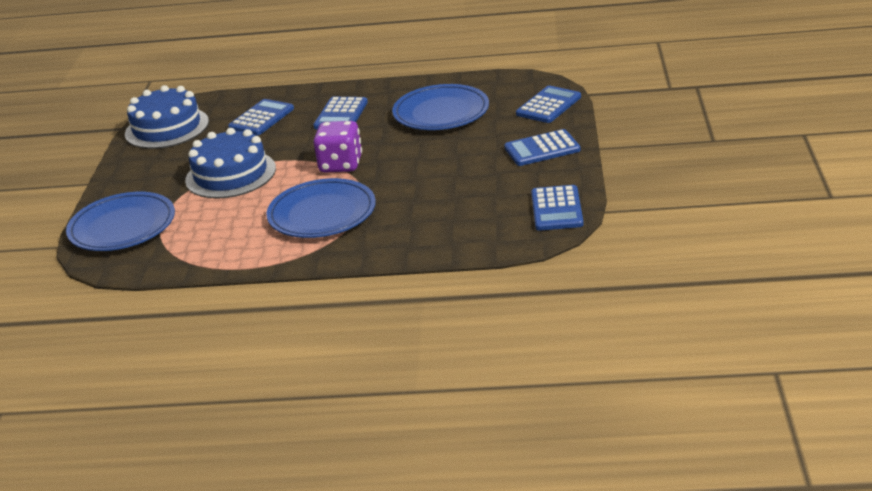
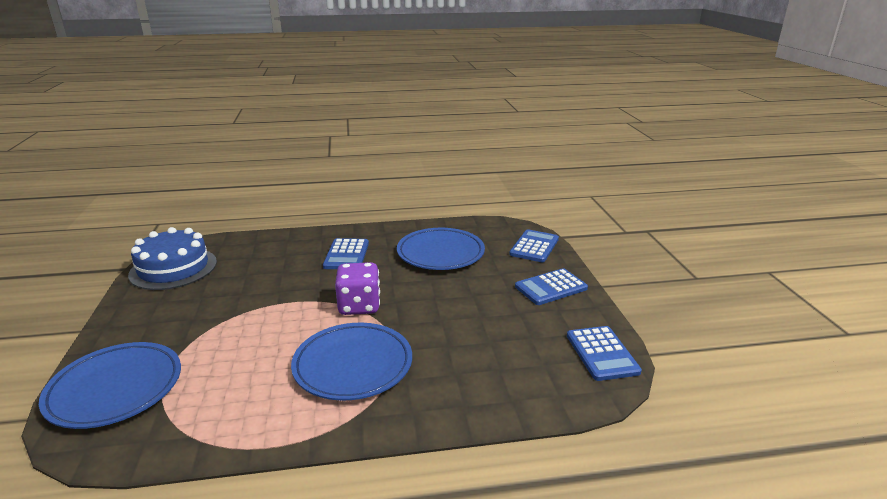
camera: 15 degrees left, 5 degrees down
(230, 174) = (243, 318): blue cake -> none
(261, 118) = (269, 258): blue calculator -> none

